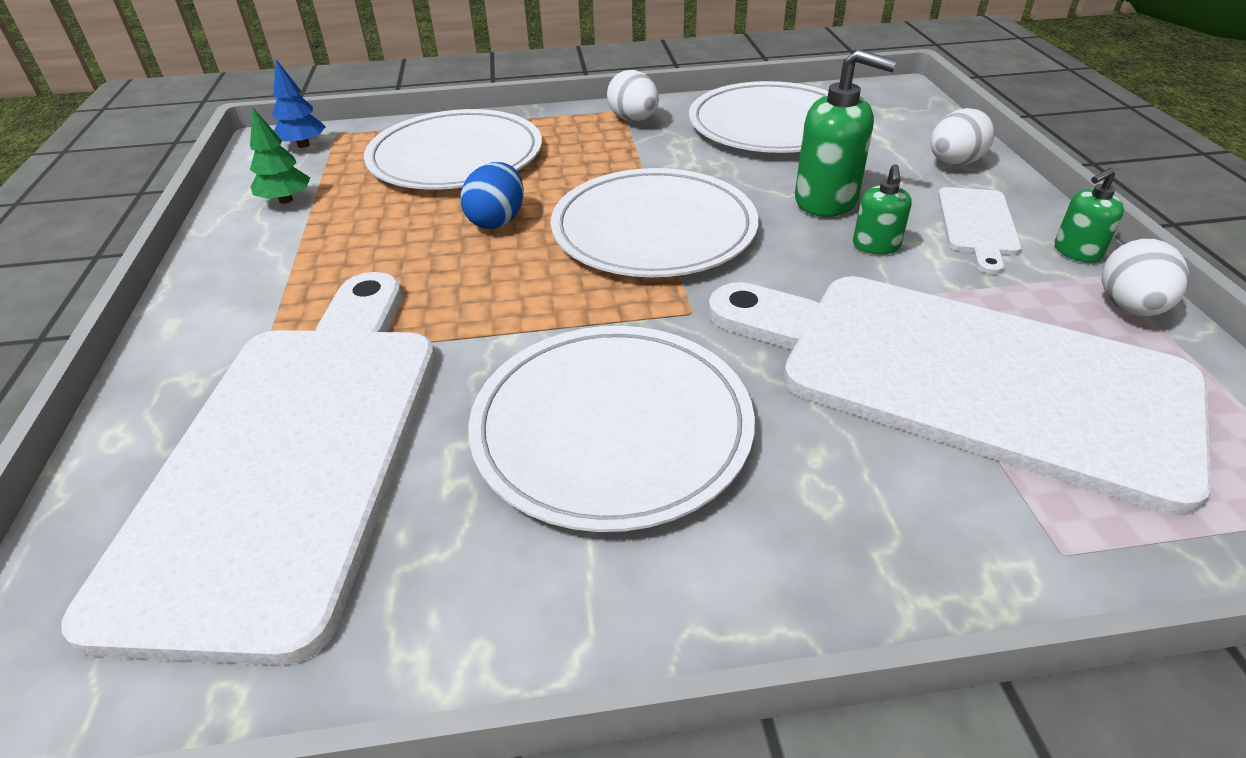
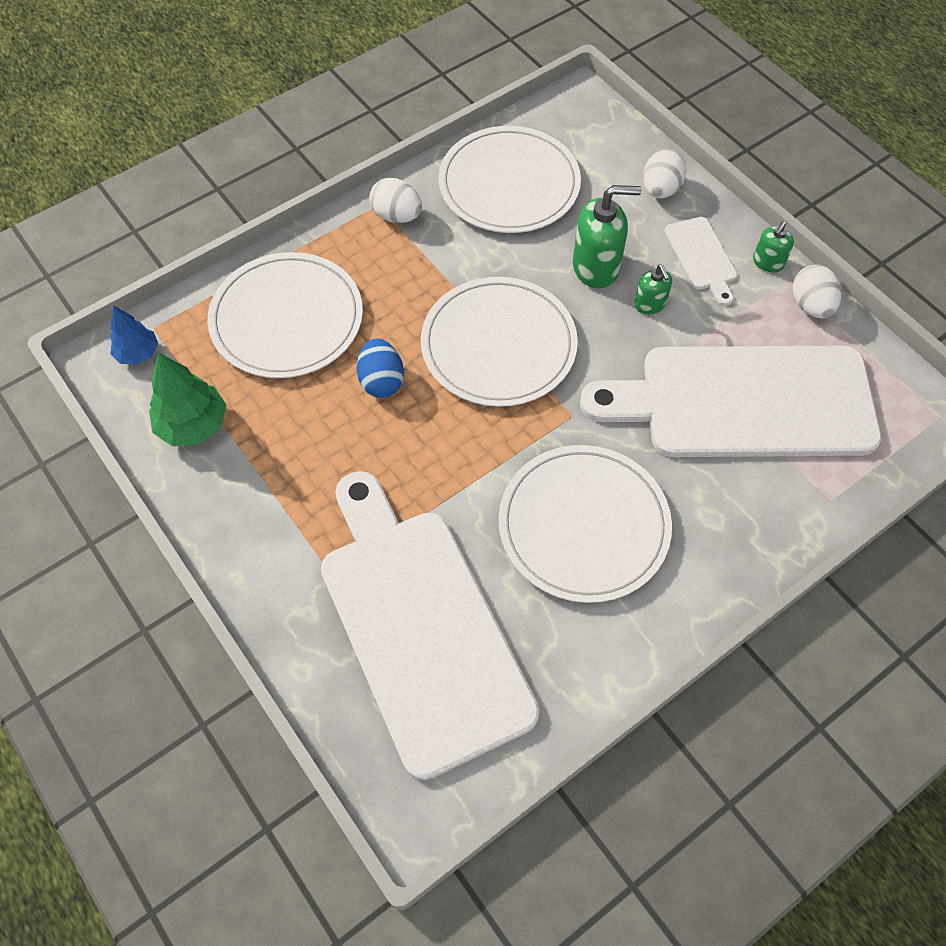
camera: 30 degrees left, 20 degrees up
(286, 200) = (193, 425): green tree -> green tree, size x1.55

